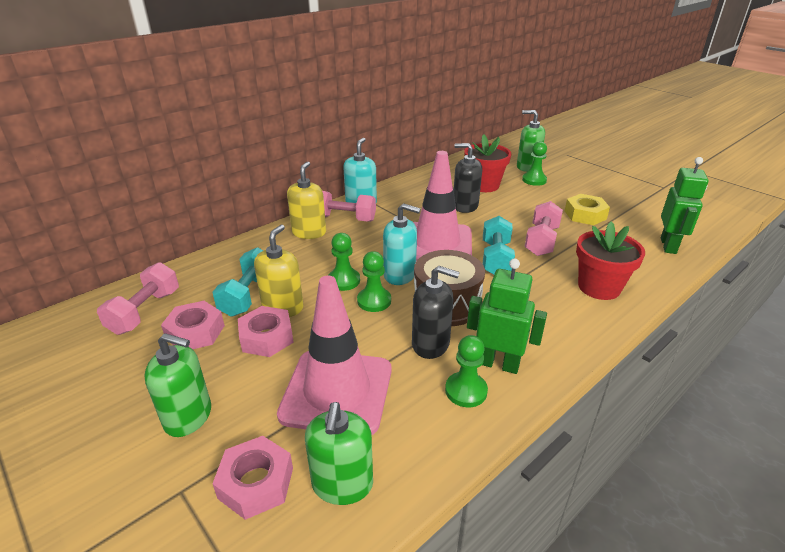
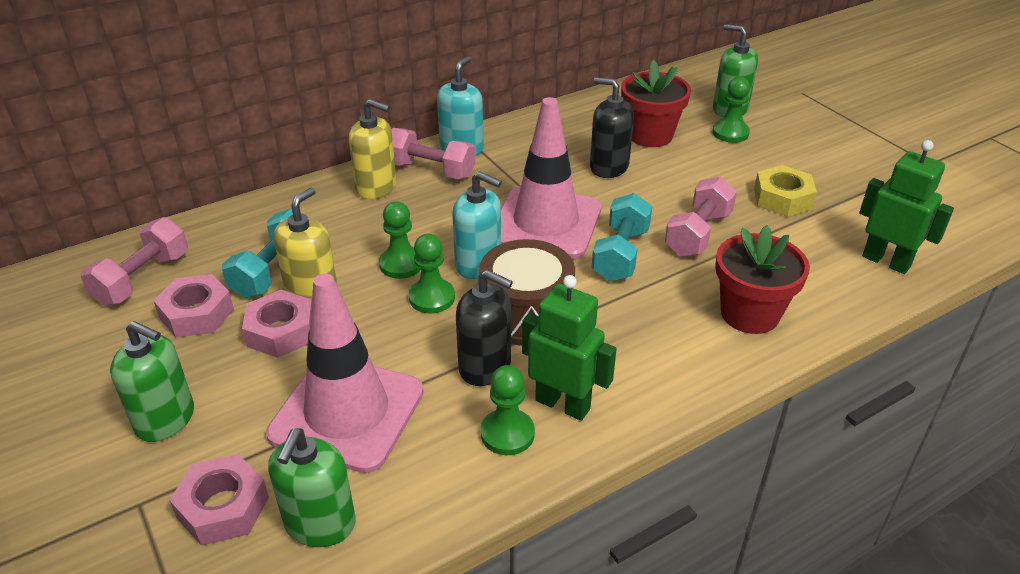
camera: 10 degrees right, 5 degrees up
(309, 232) = (376, 187): yellow soap dispenser -> yellow soap dispenser turned 90 degrees clockwise
(668, 246) = (886, 261): green robot -> green robot turned 75 degrees counterclockwise

